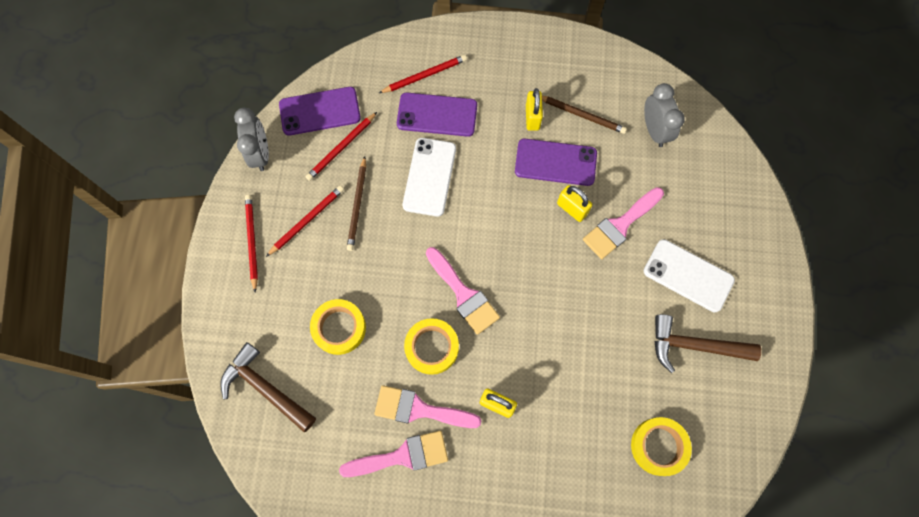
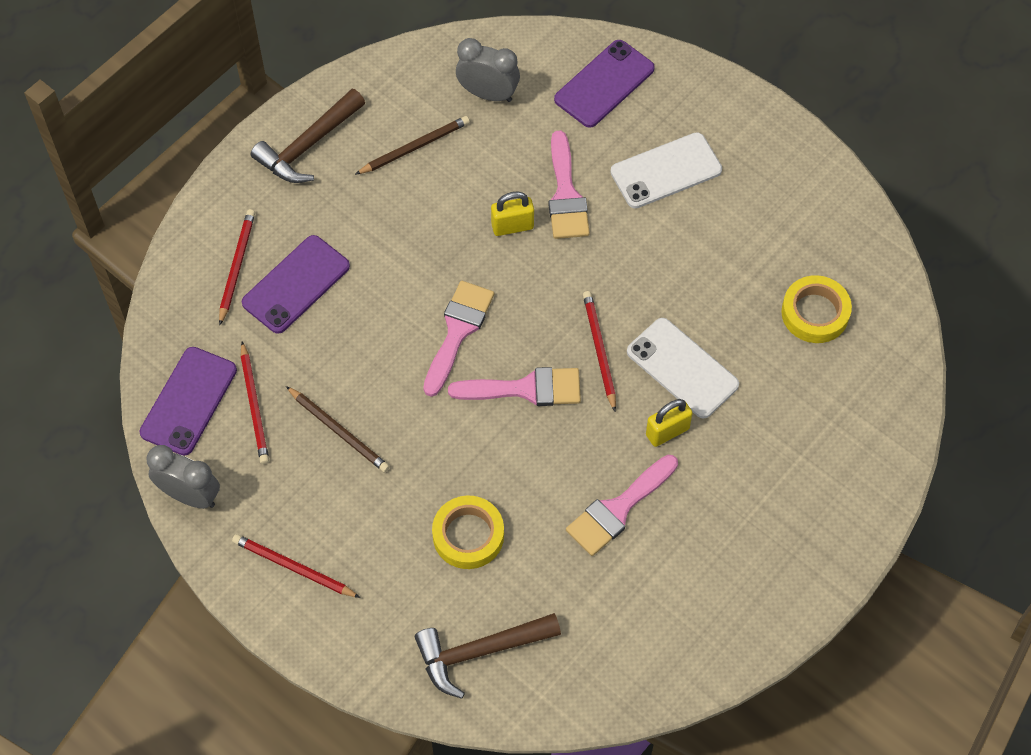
camera: 55 degrees left, 10 degrees down
(307, 220) = (314, 494): red pencil -> red pencil (599, 350)
(402, 456) = (655, 556): pink brush -> pink brush (458, 331)
(429, 177) = (364, 338): white phone -> white phone (682, 368)
(432, 347) = (560, 456): yellow tape -> none
(532, 117) = (378, 195): yellow padlock -> none
(555, 162) = (448, 207): purple phone -> purple phone (604, 84)
(694, 346) = (740, 215): brown hammer -> brown hammer (308, 145)

